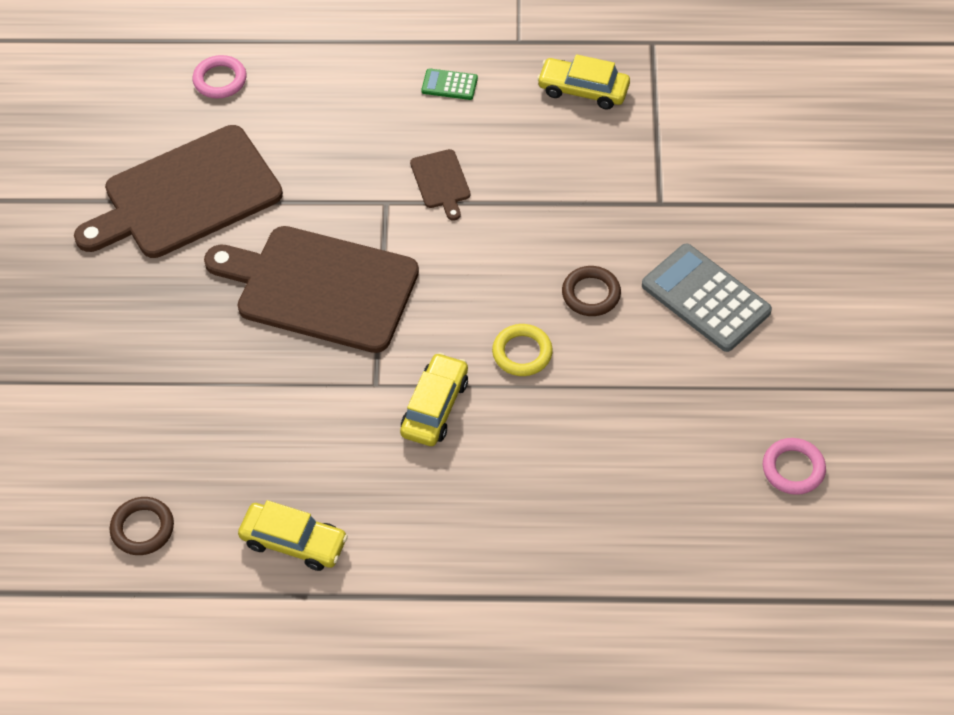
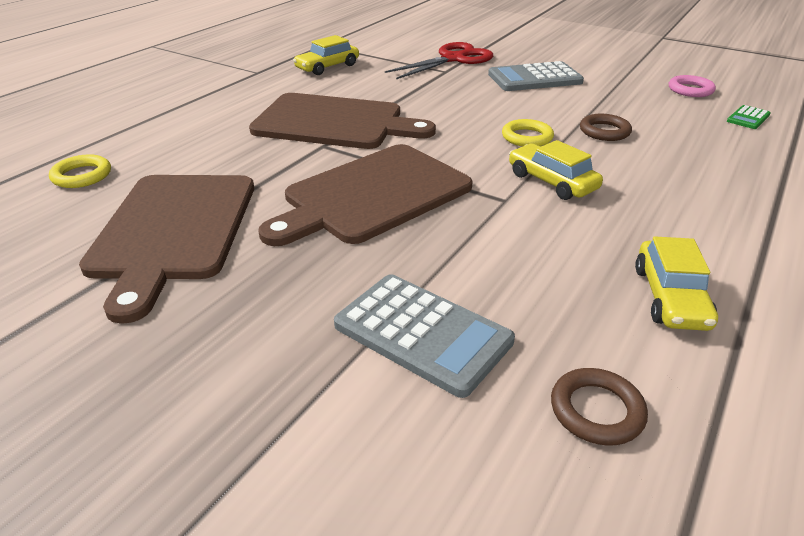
camera: 60 degrees left, 20 degrees down
(161, 408) = (422, 333): none -> grey calculator
(220, 80) = (82, 176): pink ring -> yellow ring
(294, 542) = (670, 297): yellow car -> yellow car turned 135 degrees clockwise
(441, 182) = (334, 122): brown cutting board -> brown cutting board, size x2.36
(449, 85) = (255, 98): green calculator -> green calculator (748, 118)
(591, 294) = (496, 105): brown ring -> brown ring (604, 131)
(709, 191) = (453, 59): none -> red scissors

